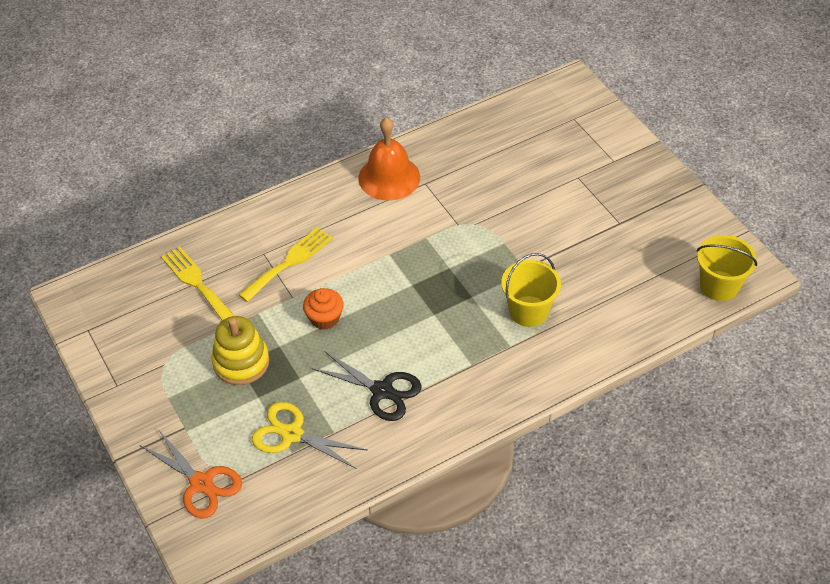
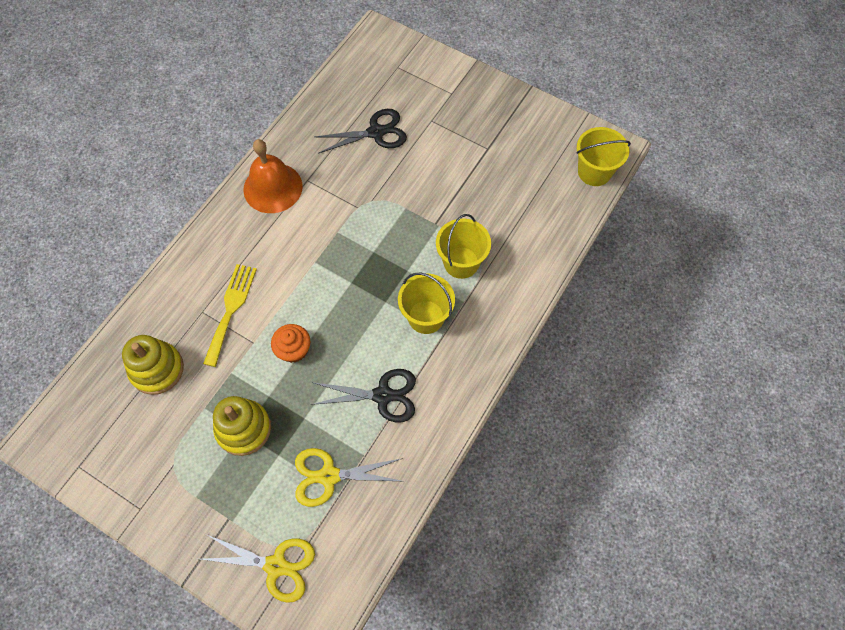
camera: 30 degrees left, 15 degrees up
(197, 283) = (157, 369): yellow fork -> yellow stacking toy
(201, 483) = (276, 565): orange scissors -> yellow scissors
(464, 343) = (426, 317): none -> yellow bucket
(516, 167) = (376, 132): none -> black scissors

